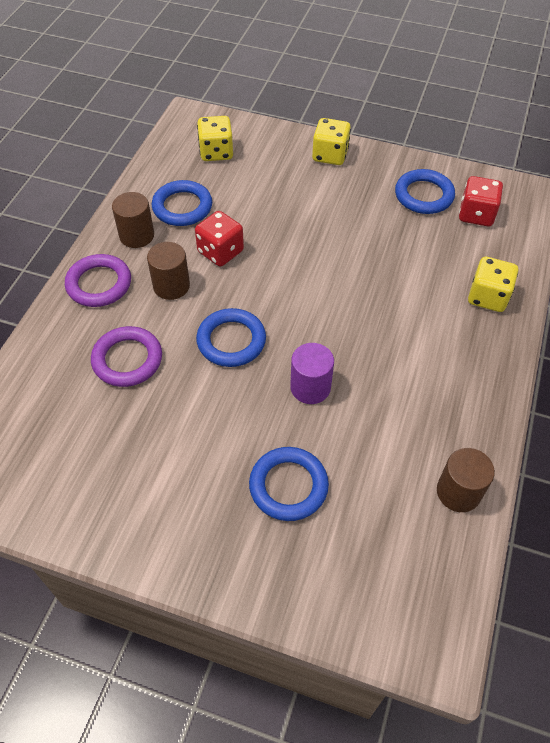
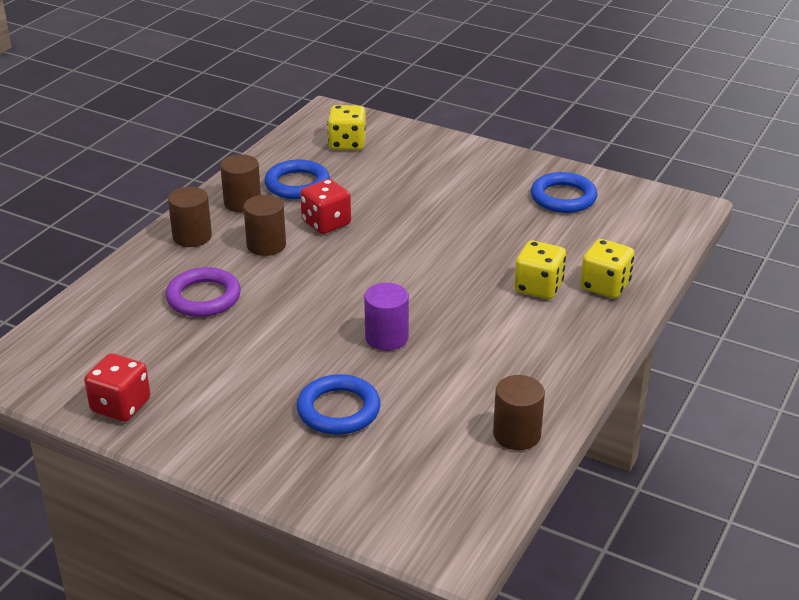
camera: 10 degrees right, 20 degrees down
(99, 284) = (192, 237): purple ring -> brown cylinder
(231, 341) = (315, 293): blue ring -> none
(330, 155) = (470, 156): yellow dice -> yellow dice (538, 287)
(476, 214) = (616, 218): red dice -> red dice (121, 406)

